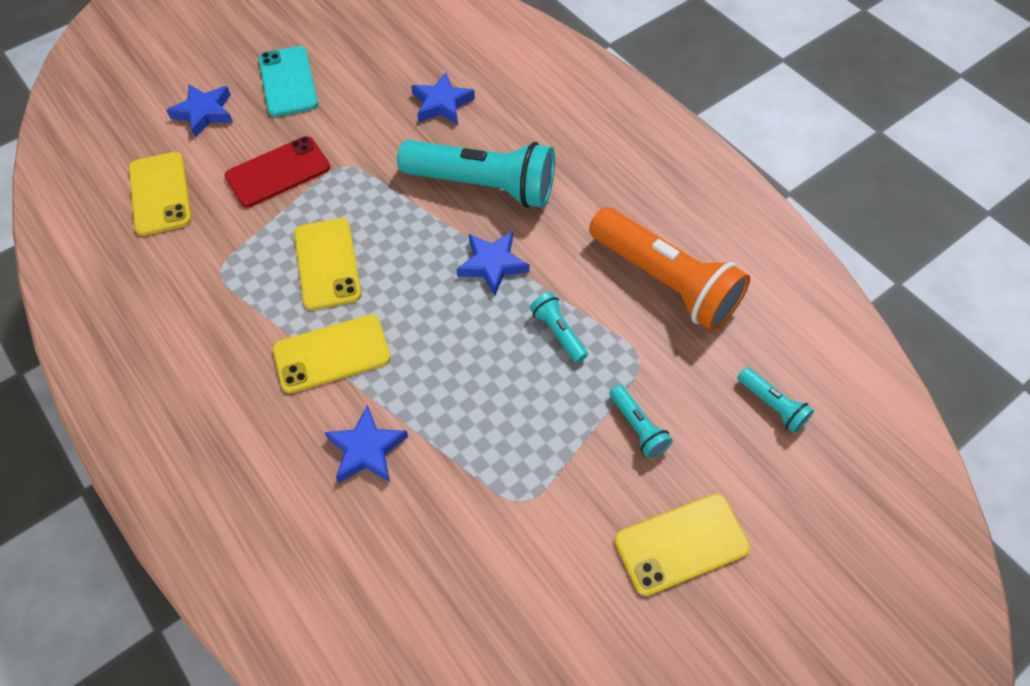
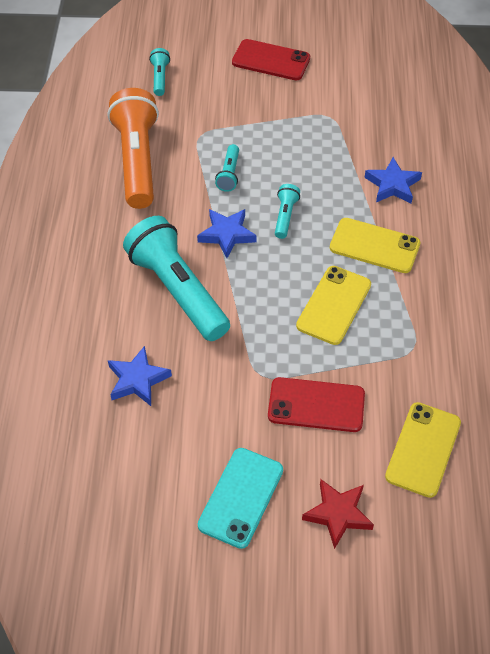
camera: 140 degrees left, 5 degrees down
(204, 113) = (338, 514): blue star -> red star
(638, 427) = (238, 109): turquoise flashlight -> turquoise flashlight (285, 216)
(681, 544) = (271, 60): yellow phone -> red phone

